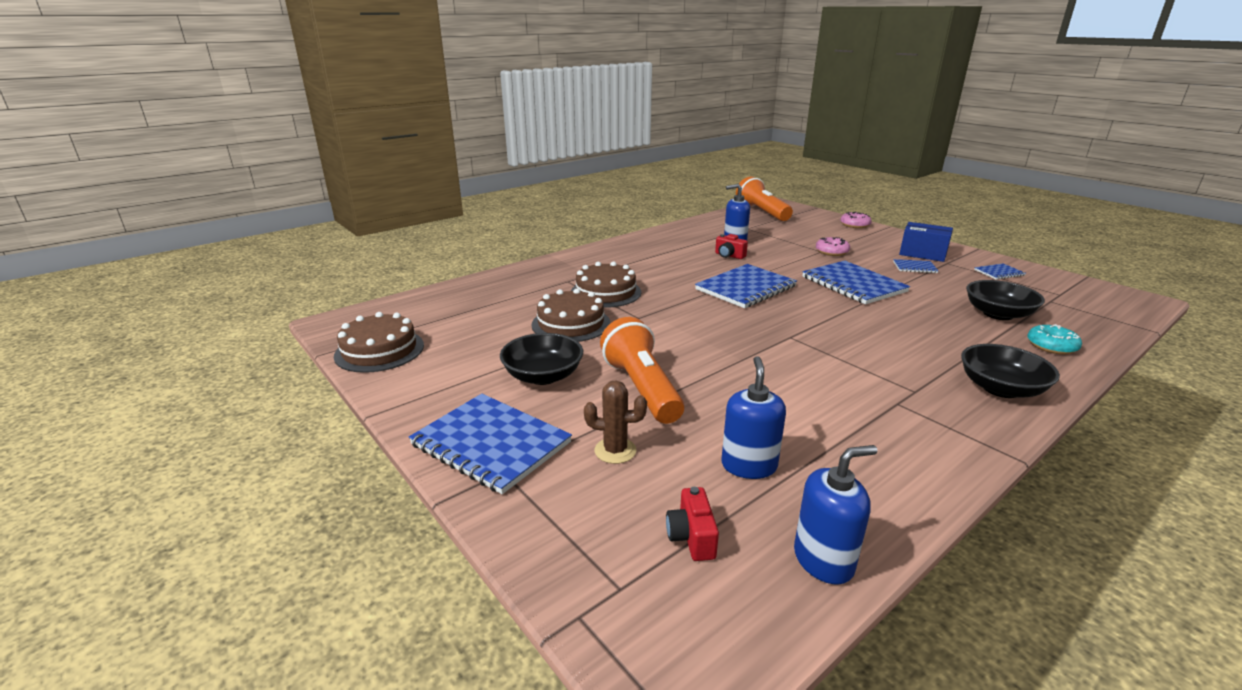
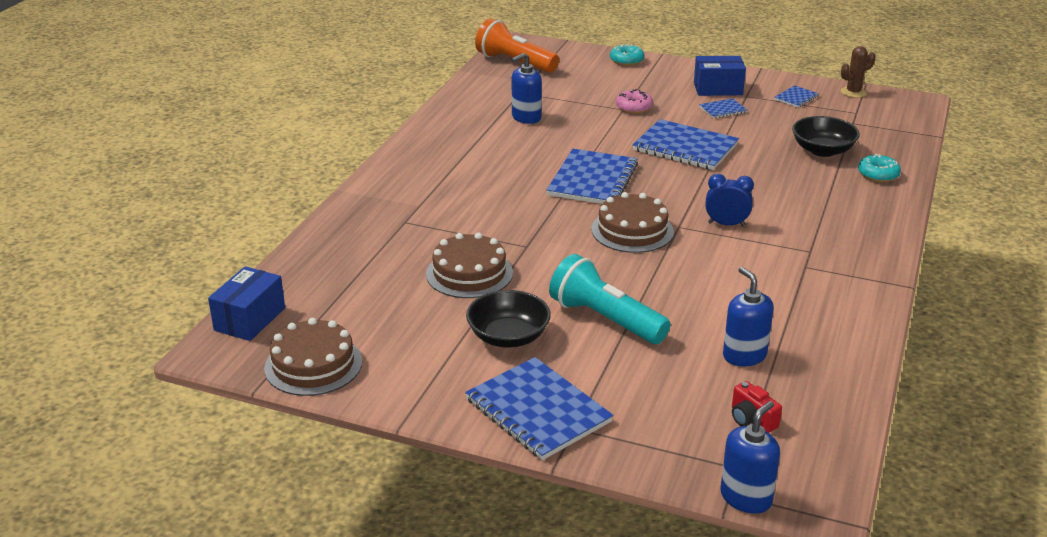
camera: 30 degrees left, 5 degrees up
(385, 310) = (249, 319): none -> blue box
(491, 444) = (538, 411): blue notebook -> blue notebook turned 45 degrees clockwise
(606, 292) = (462, 225): brown cake -> brown cake (632, 230)
(615, 451) = (640, 380): brown cactus -> brown cactus (853, 92)
(642, 388) = (605, 319): orange flashlight -> turquoise flashlight
(729, 256) = (538, 140): red camera -> none
(823, 560) = (840, 401): blue soap dispenser -> blue soap dispenser (746, 498)
(840, 346) = (726, 224): none -> blue clock
(854, 225) = (626, 60): pink donut -> turquoise donut
(1000, 389) = (865, 229): black bowl -> none

